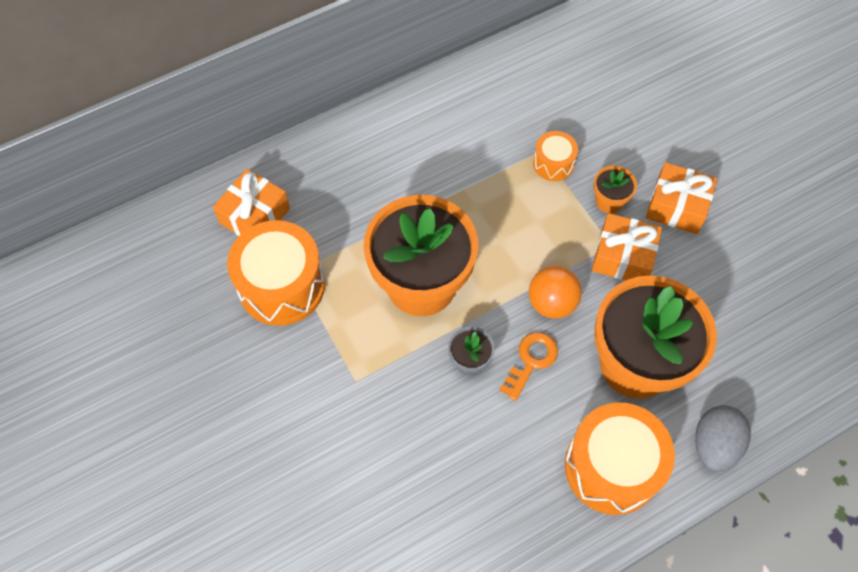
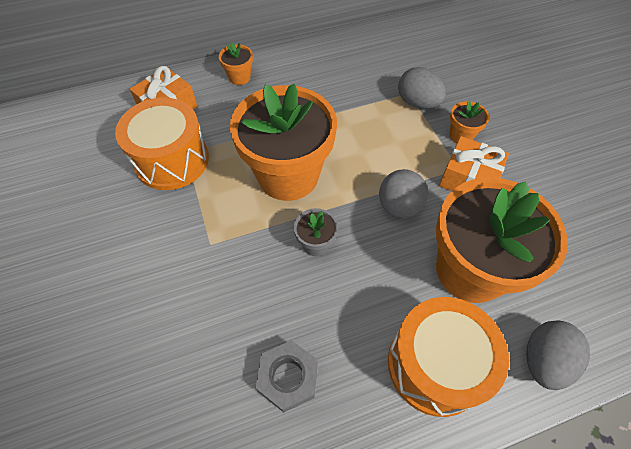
camera: 10 degrees right, 5 degrees down
(330, 158) = (239, 77): none -> orange flower pot
(471, 504) = (288, 378): none -> grey nut
(531, 361) = (372, 252): orange key -> none
(551, 303) = (399, 206): orange ball -> grey ball
(553, 163) = (417, 103): orange drum -> grey egg
(676, 207) = (520, 147): orange gift -> none

